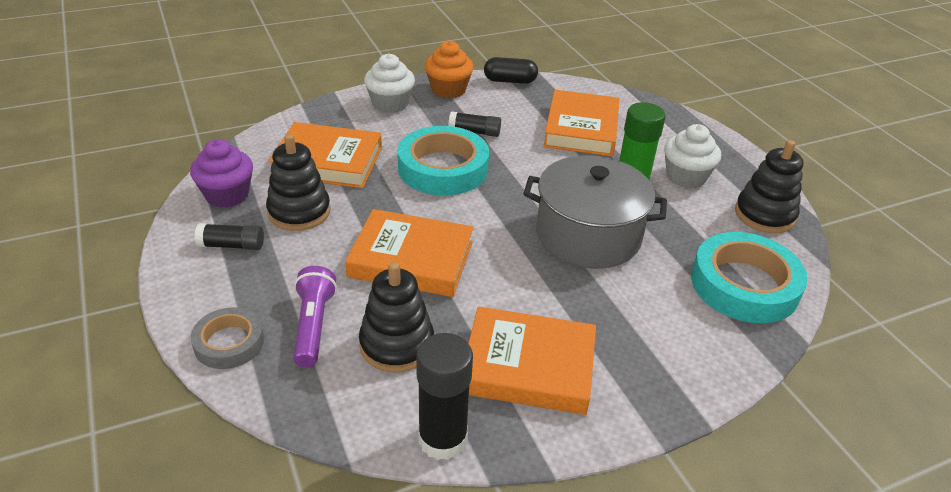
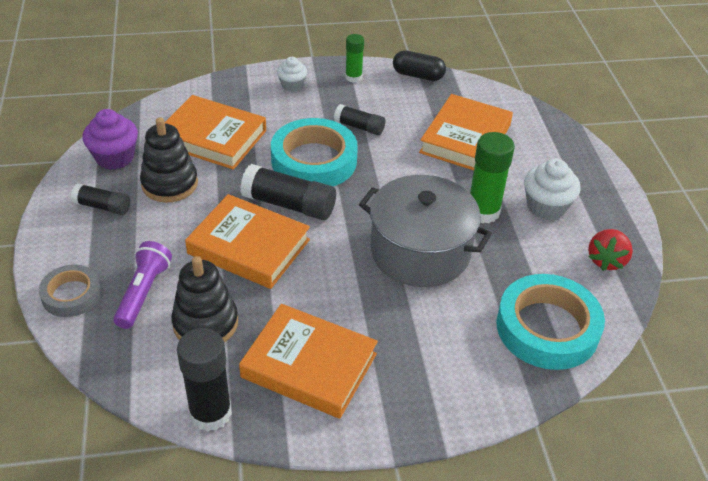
camera: 15 degrees right, 5 degrees up
(390, 104) = (292, 85): white cupcake -> white cupcake, size x0.63
(436, 212) = (289, 204): none -> black glue stick
(448, 90) = (353, 77): orange cupcake -> green glue stick
(764, 215) = (606, 260): black stacking toy -> red strawberry

